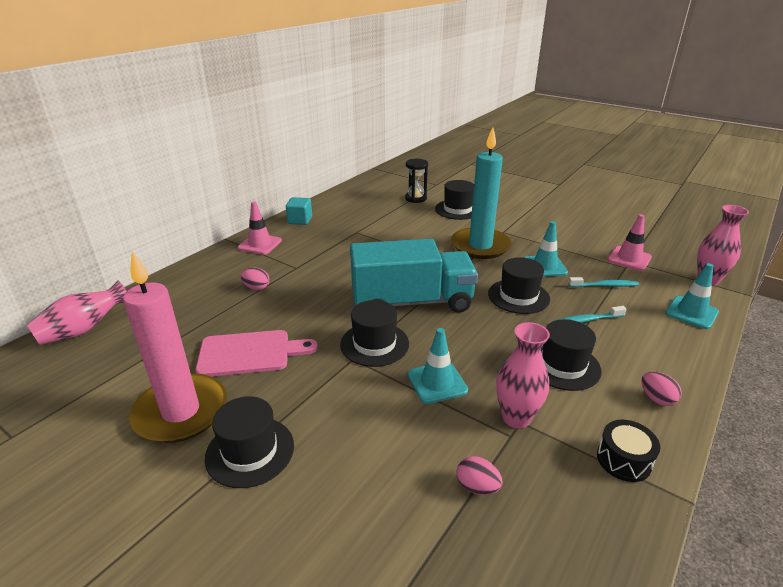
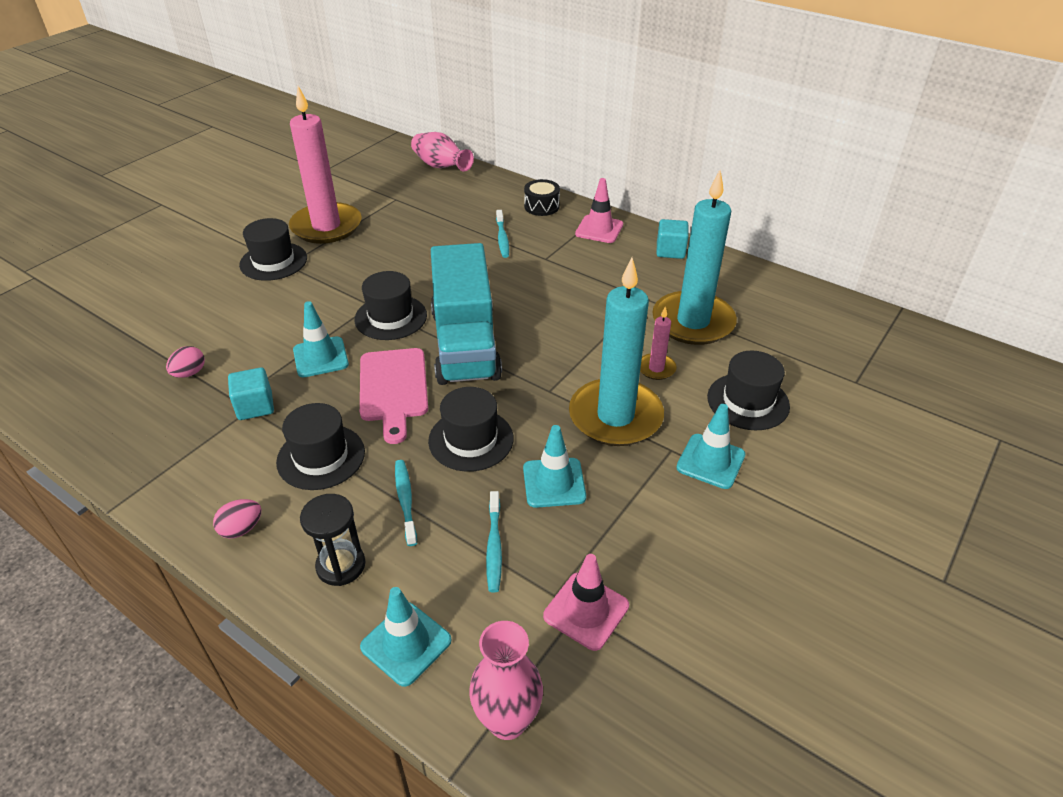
camera: 90 degrees right, 10 degrees up
(250, 353) = (392, 247): pink cutting board -> pink cutting board (394, 389)
(256, 288) = (502, 238): pink egg -> turquoise toothbrush
(384, 218) = (693, 322): none -> turquoise candle
(415, 198) = (780, 355): black hourglass -> black hourglass (341, 565)
(432, 232) = (656, 368): none -> pink candle
(508, 222) = (710, 461): none -> turquoise traffic cone
(516, 418) = (255, 406): pink vase -> turquoise cube
(623, 460) = (174, 474): black drum -> black drum (541, 206)

